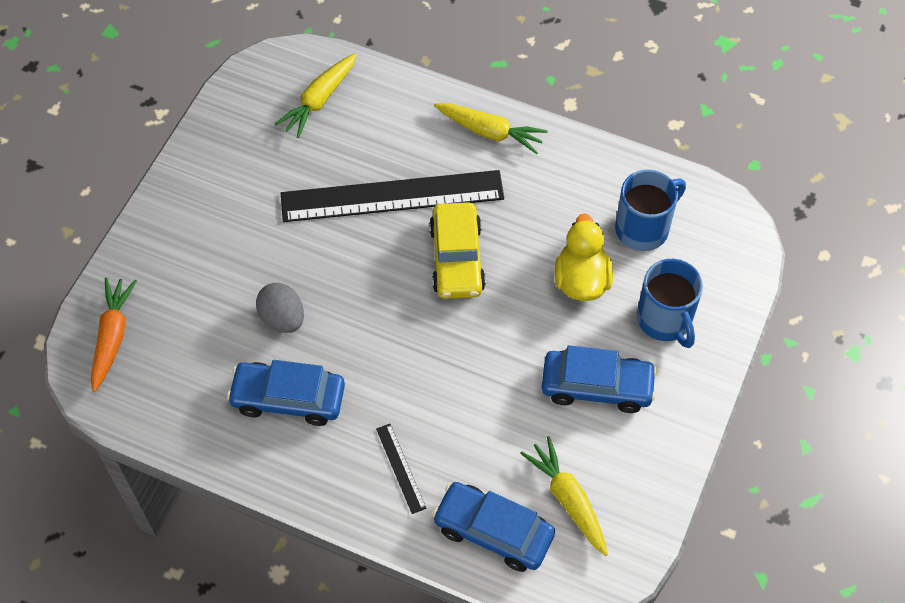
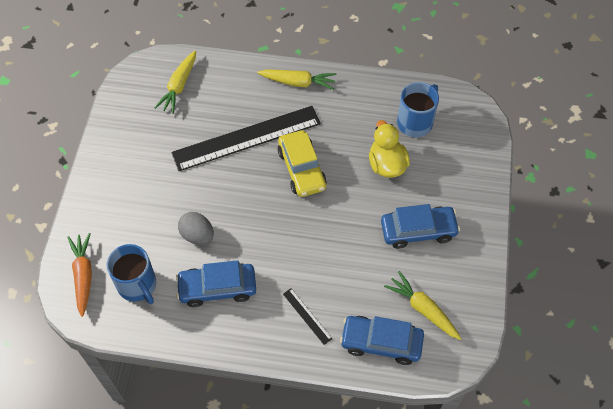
camera: 15 degrees left, 0 degrees up
(665, 320) = (448, 178): blue mug -> blue mug (137, 285)

